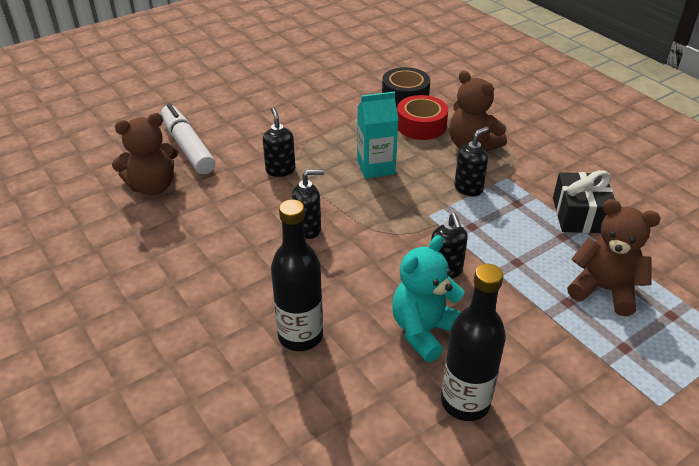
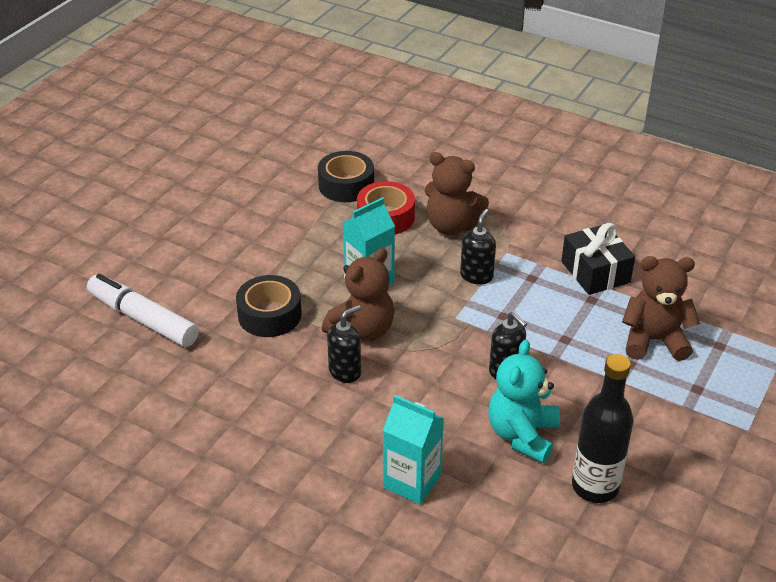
camera: 25 degrees left, 0 degrees up
(153, 186) = (139, 379): brown teddy bear -> brown teddy bear (362, 330)
(280, 170) = (269, 315): black soap dispenser -> black tape
(300, 336) = (412, 482): black bottle -> turquoise carton

